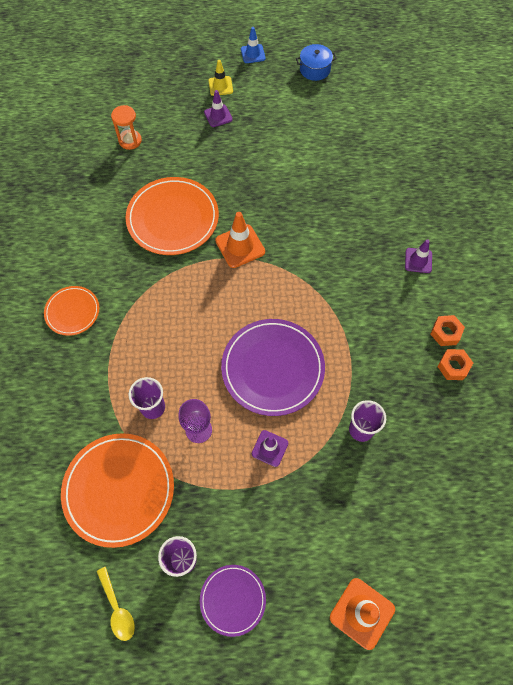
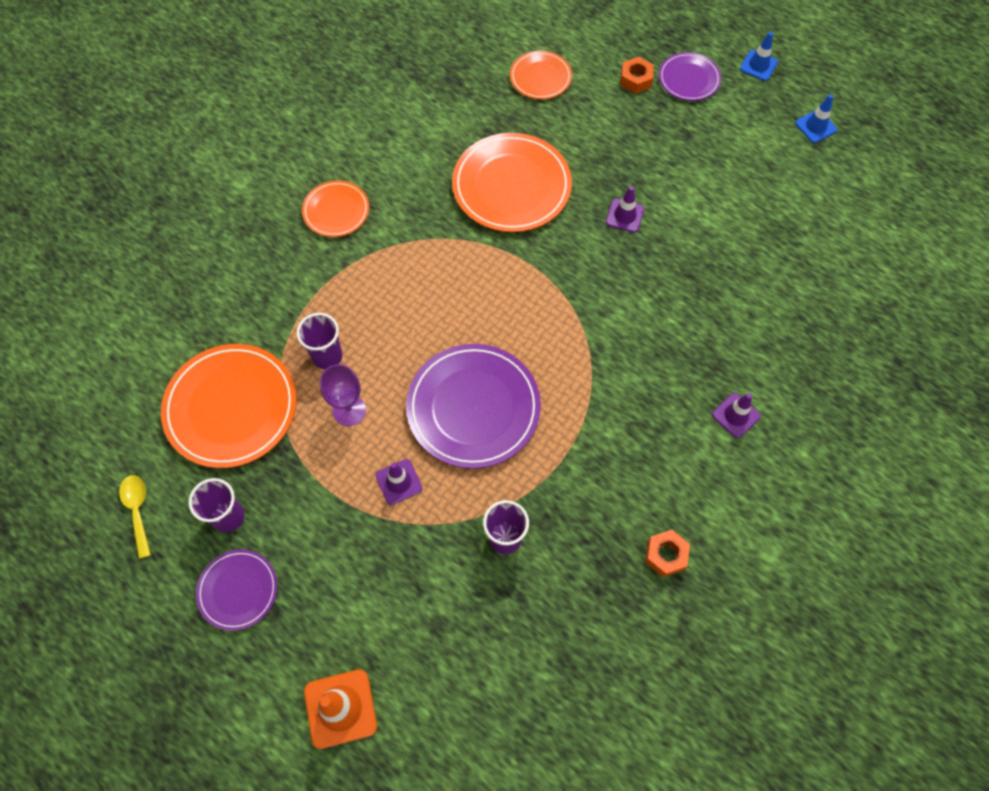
camera: 40 degrees right, 0 degrees up
(117, 608) = (138, 511): yellow spoon -> yellow spoon turned 150 degrees clockwise
(130, 140) = (540, 77): orange hourglass -> orange plate
(218, 116) = (656, 109): purple traffic cone -> purple traffic cone (625, 216)
(220, 86) = (689, 79): yellow traffic cone -> purple plate
(240, 246) = (554, 261): orange traffic cone -> none
(315, 69) = (815, 126): blue pot -> blue traffic cone
(445, 333) = (692, 514): orange nut -> orange nut (635, 79)

